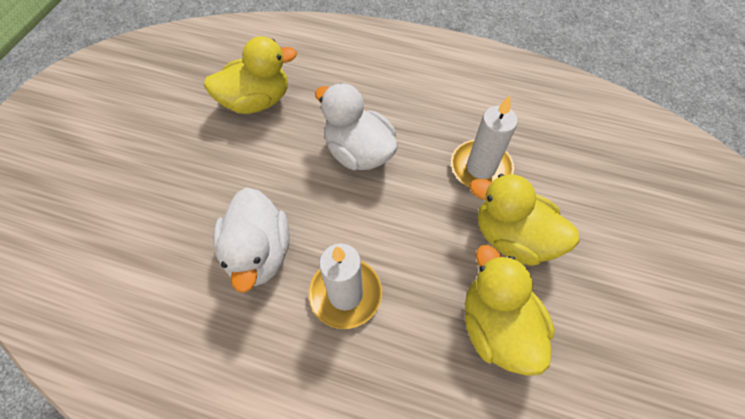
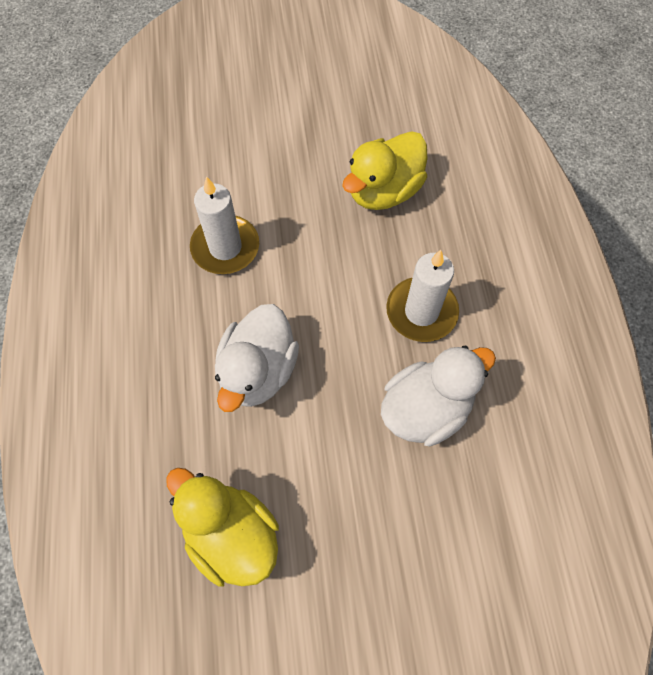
camera: 115 degrees left, 5 degrees up
(512, 237) = (294, 200): yellow duck -> none

